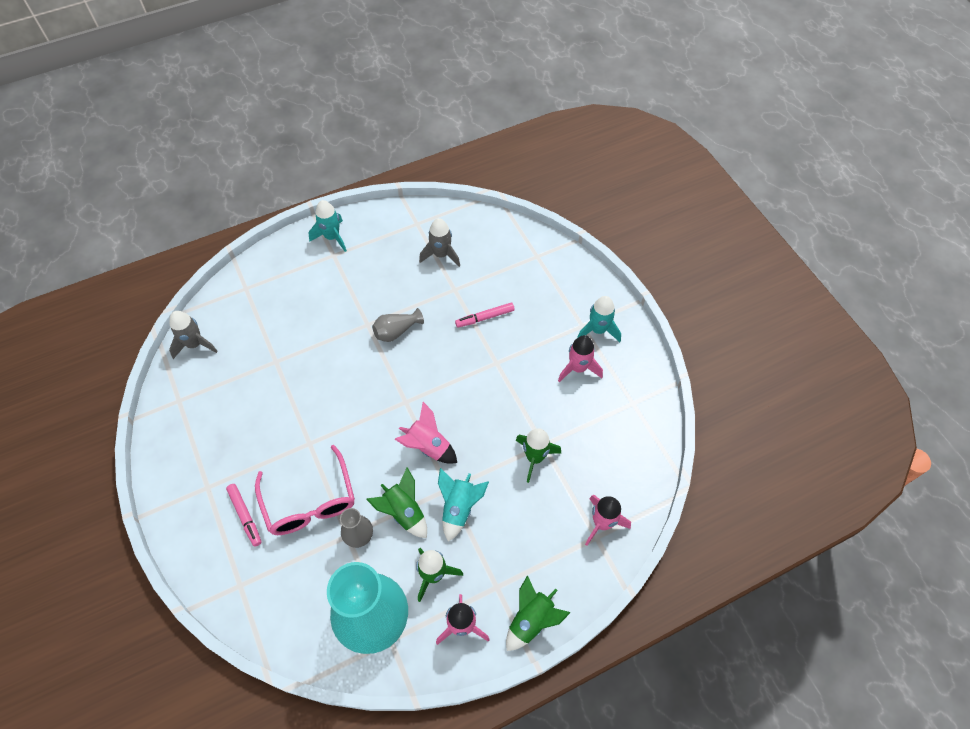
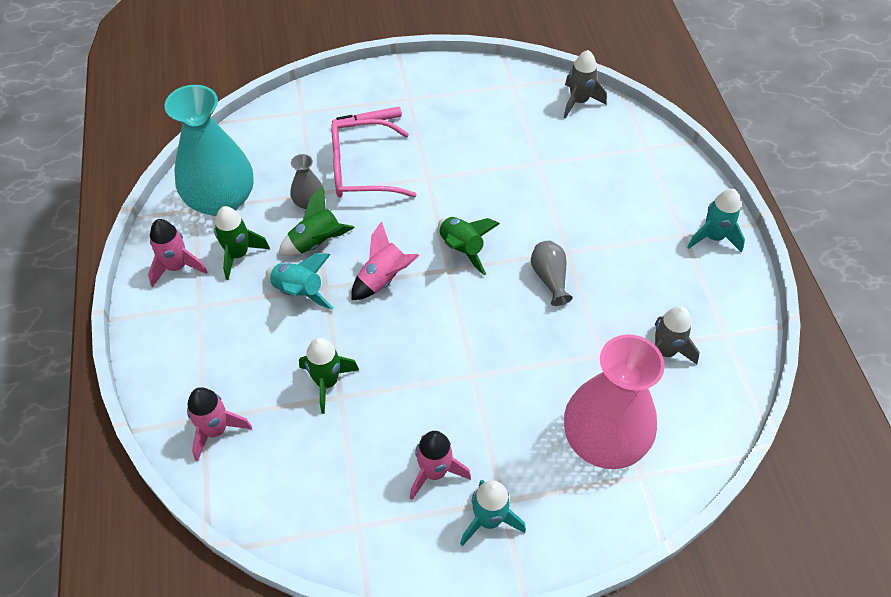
camera: 105 degrees right, 5 degrees down
(485, 317) = (546, 379): pink marker -> none
(519, 279) = (603, 440): none -> pink vase
(531, 620) = (149, 328): green rocket -> green rocket (461, 249)

